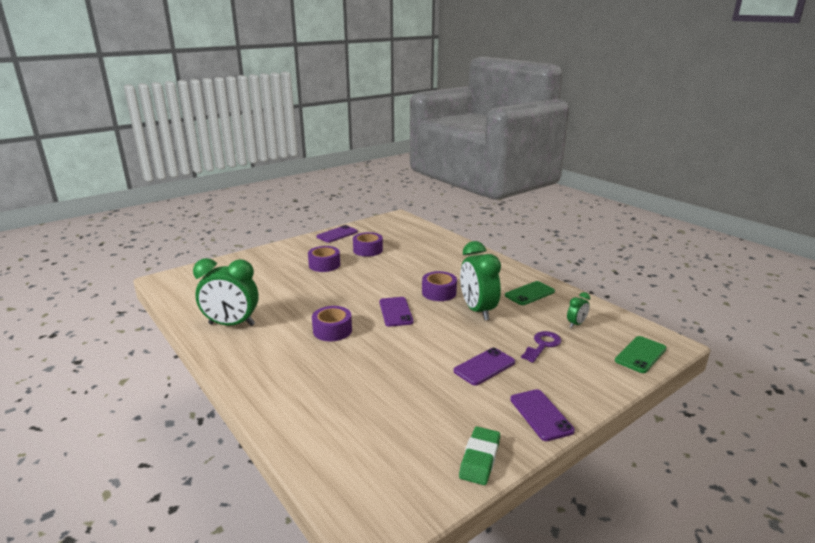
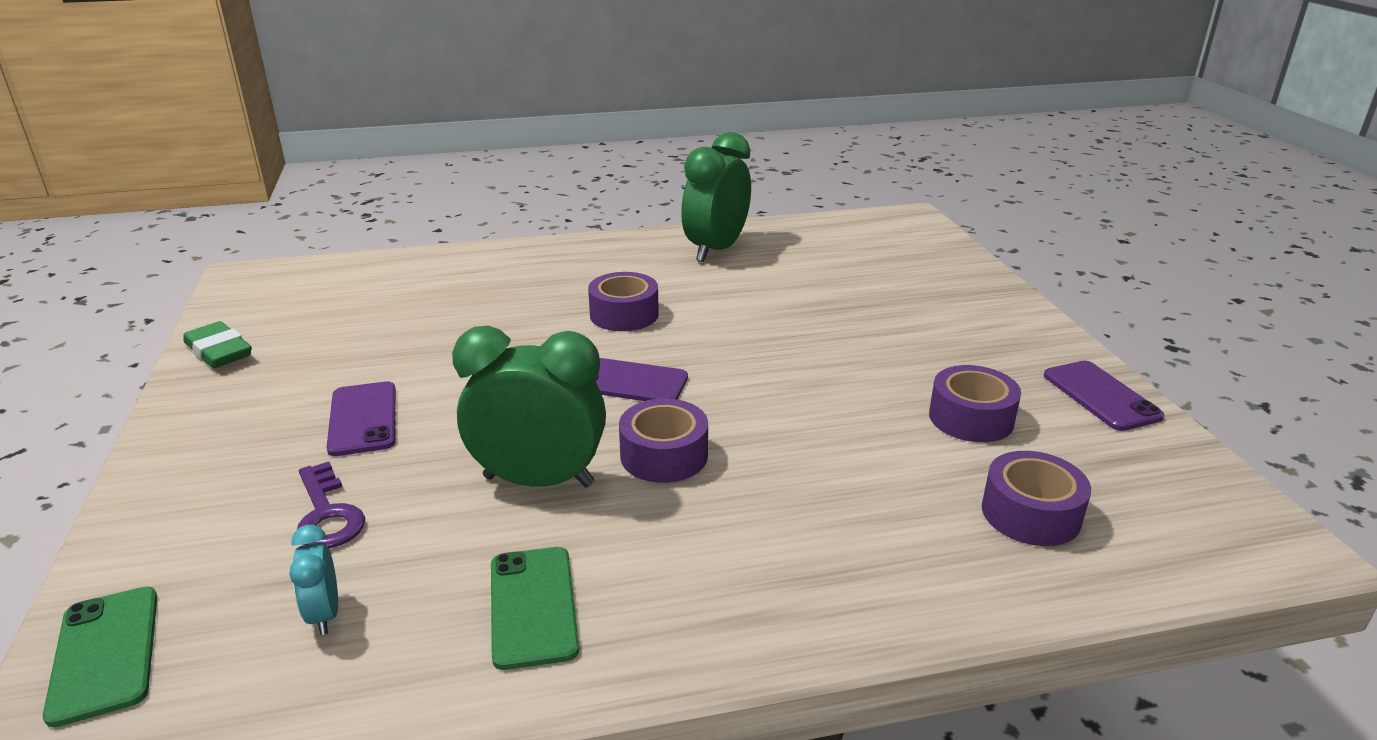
camera: 115 degrees right, 5 degrees up
(324, 265) = (902, 349): purple tape -> purple tape (1030, 513)
(541, 415) = (198, 426): purple phone -> none
(576, 324) = (324, 614): green clock -> turquoise clock

